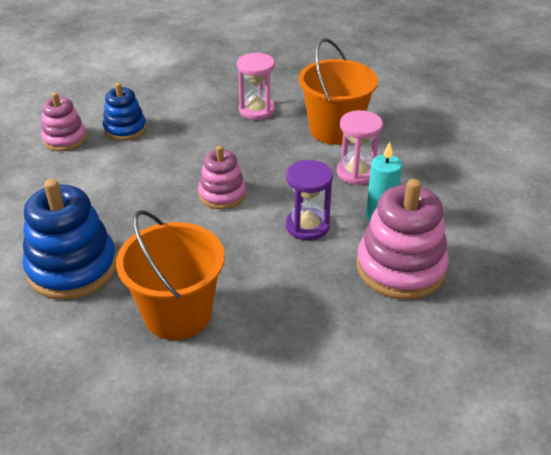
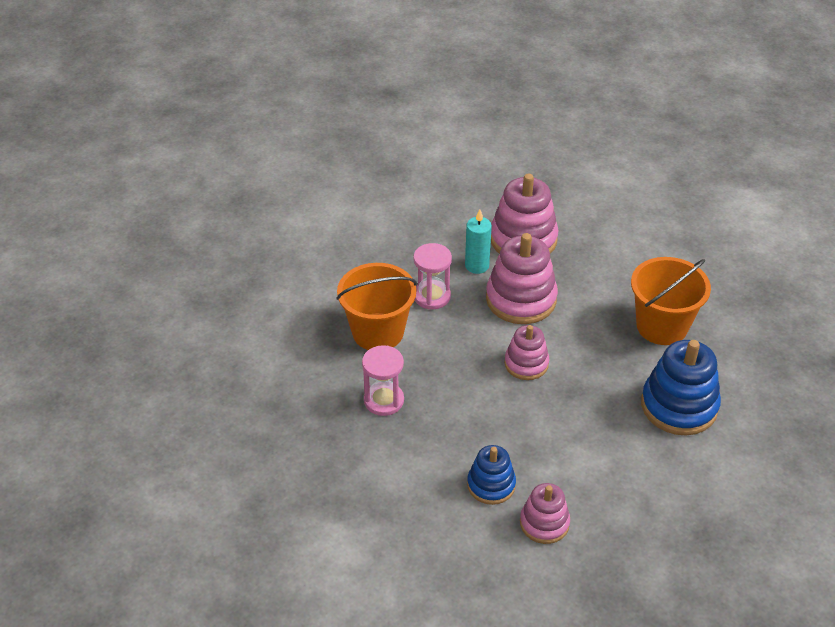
camera: 120 degrees left, 5 degrees up
(307, 226) = (521, 299): purple hourglass -> pink stacking toy

